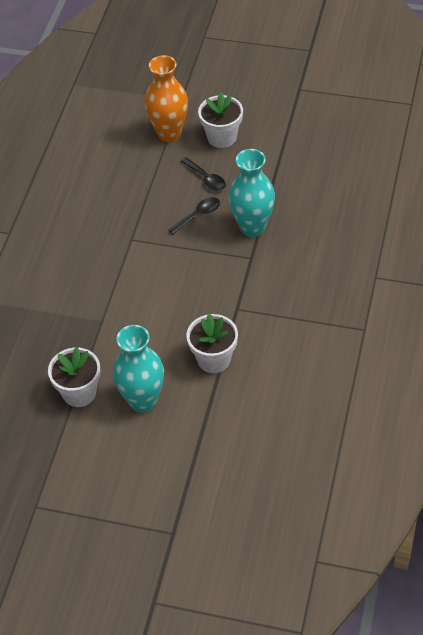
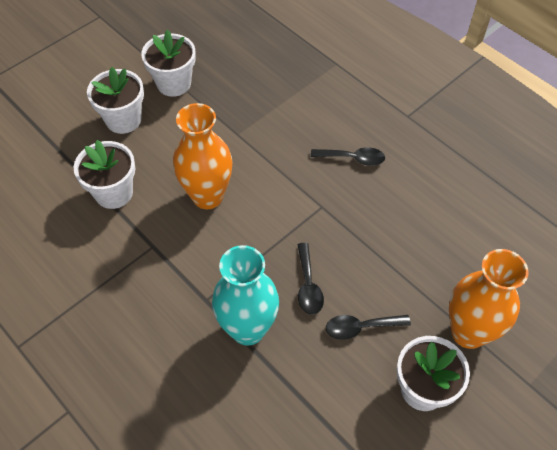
camera: 120 degrees right, 5 degrees up
(75, 243) = (352, 158): none -> black spoon
(142, 401) = (123, 120): turquoise vase -> white flower pot
(172, 304) = (207, 196): none -> orange vase

